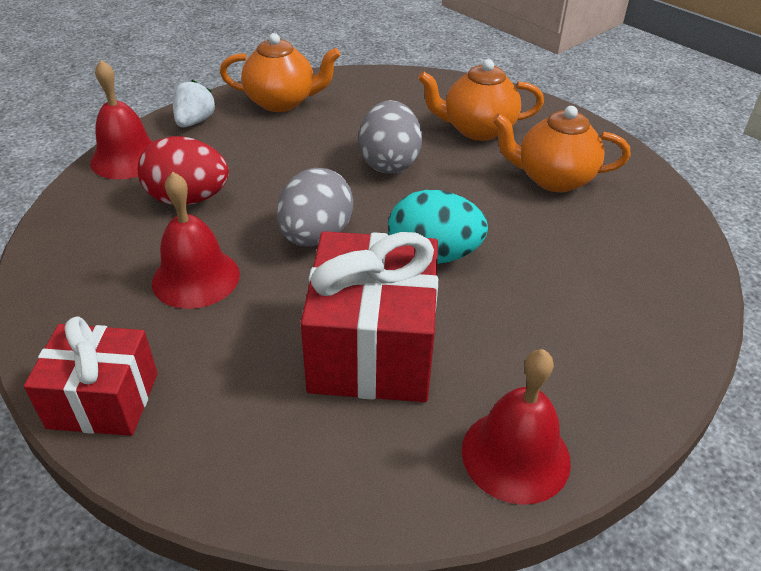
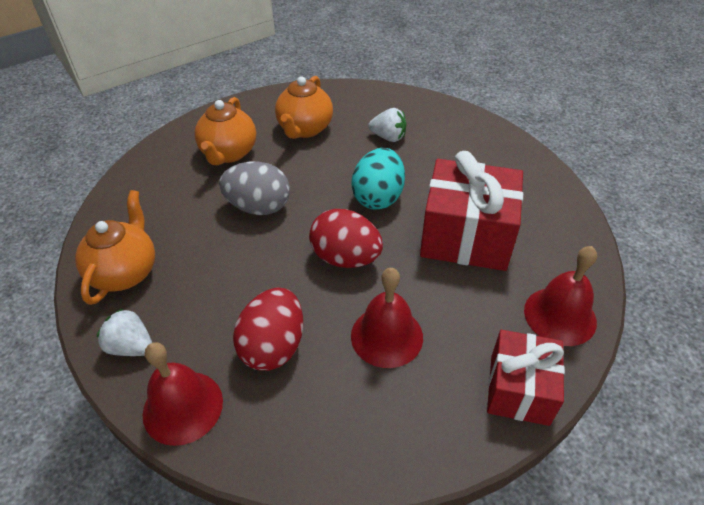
camera: 80 degrees left, 5 degrees up
(316, 236) = (346, 258): grey egg -> red egg
(515, 455) = (542, 188): red bell -> red bell (560, 316)
(573, 257) = (388, 137): none -> white strawberry

